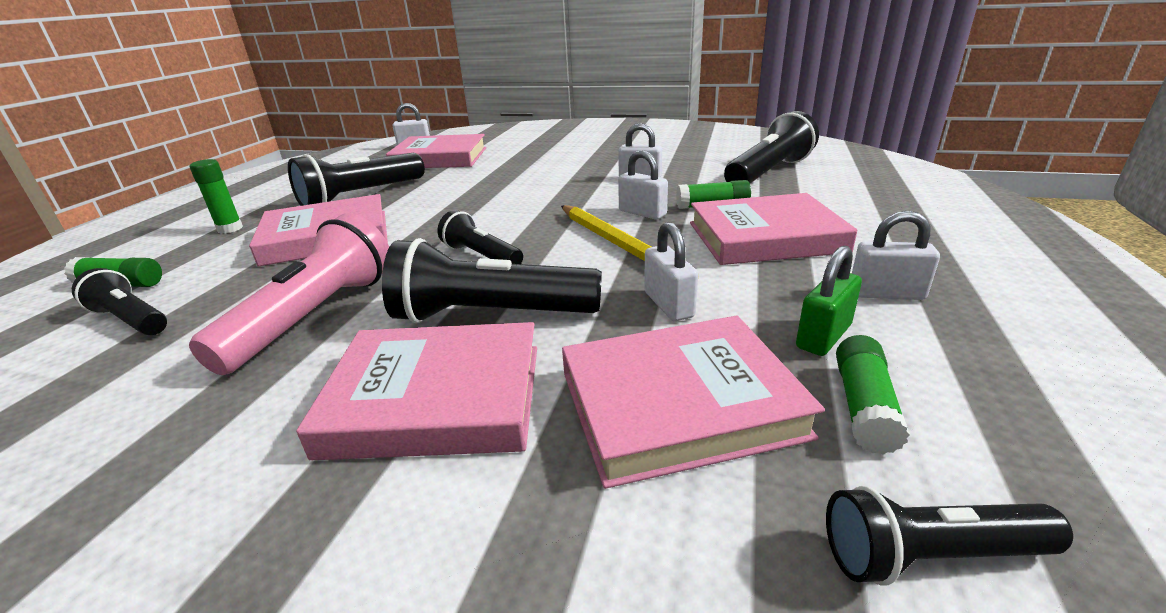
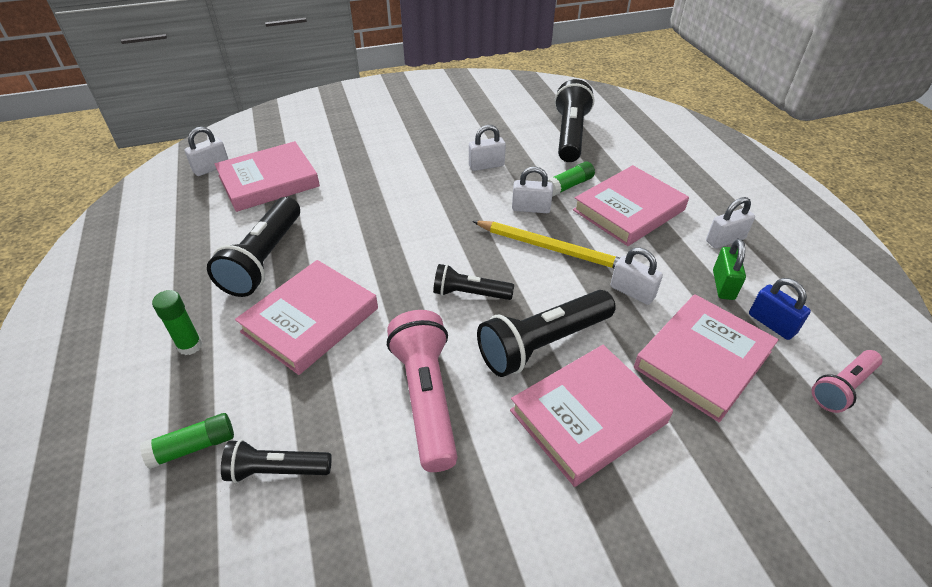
camera: 35 degrees left, 15 degrees up
(863, 406) = (771, 324): green glue stick -> blue padlock
(930, 556) = (842, 387): black flashlight -> pink flashlight

